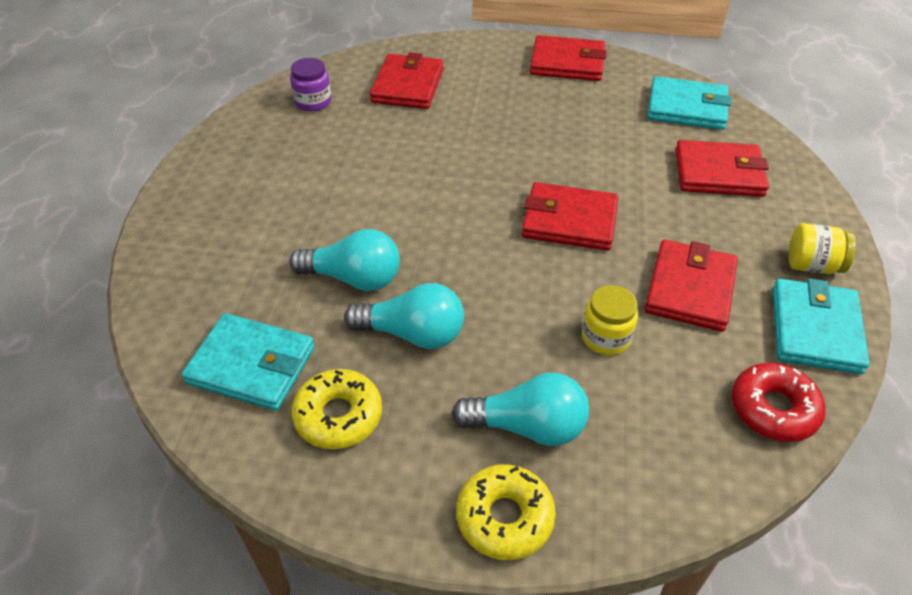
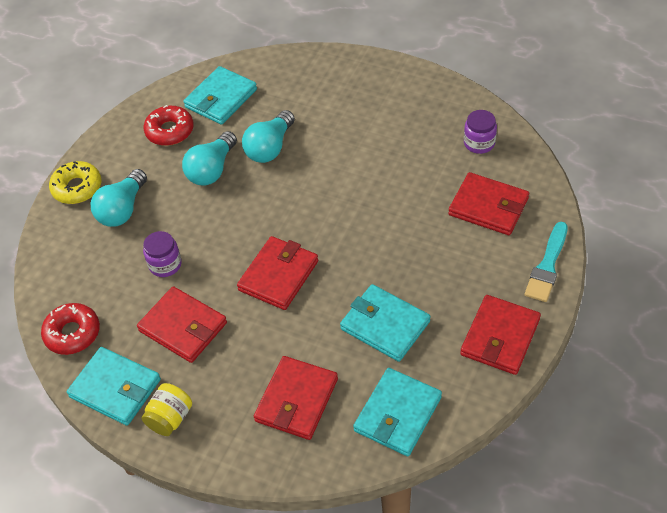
camera: 110 degrees right, 5 degrees up
(338, 416) = (170, 131): yellow donut -> red donut
(472, 46) = (547, 266): none -> turquoise brush
(593, 130) = (385, 325): none -> turquoise wallet
(606, 337) = (165, 264): yellow jar -> purple jar

